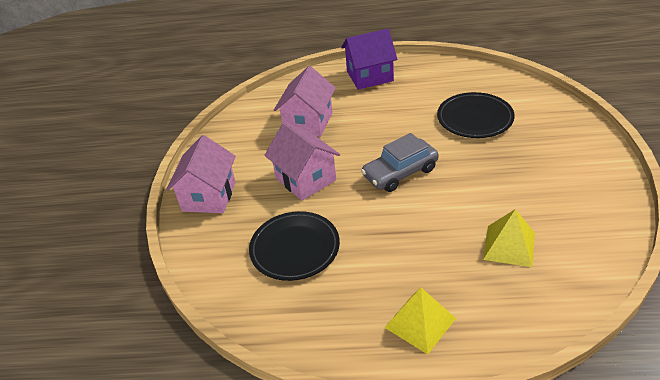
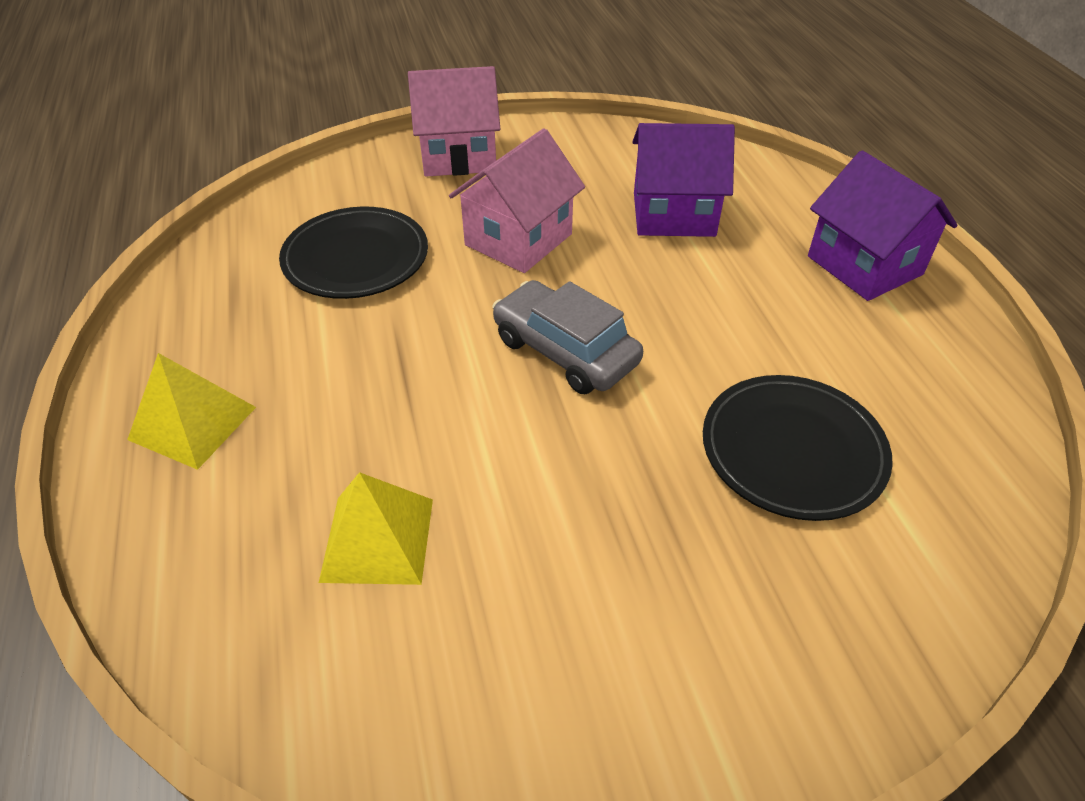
camera: 70 degrees right, 5 degrees up
(308, 122) = (674, 214): pink house -> purple house

